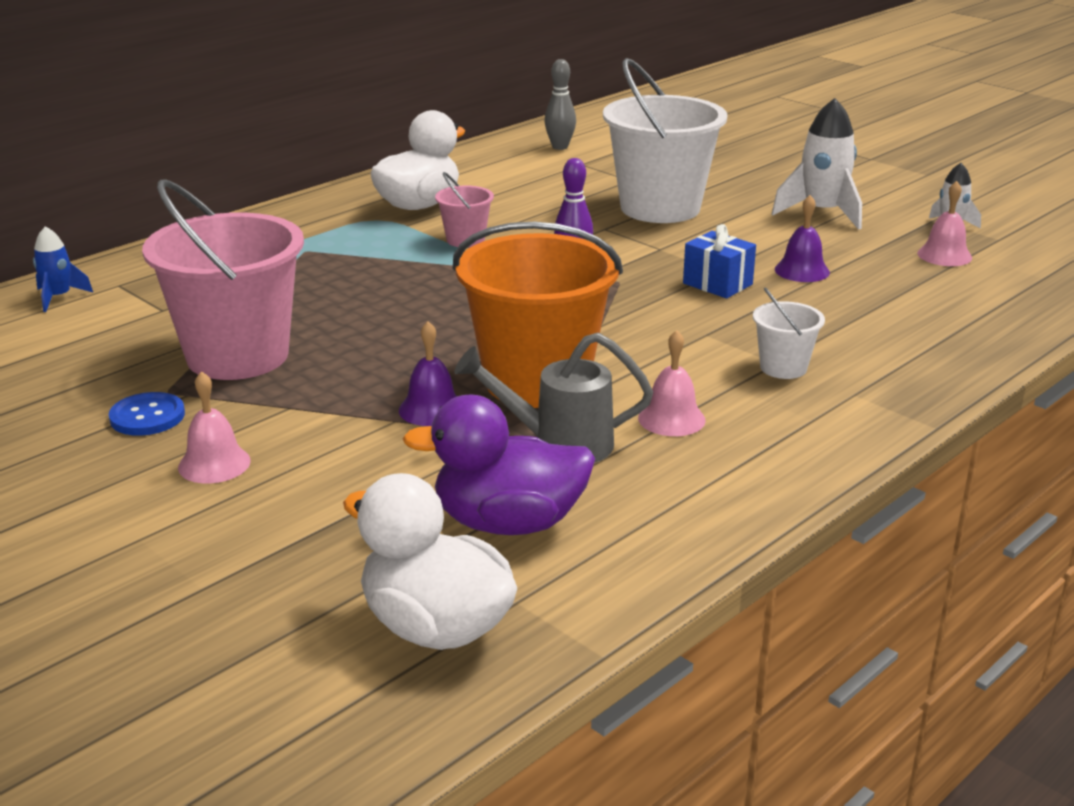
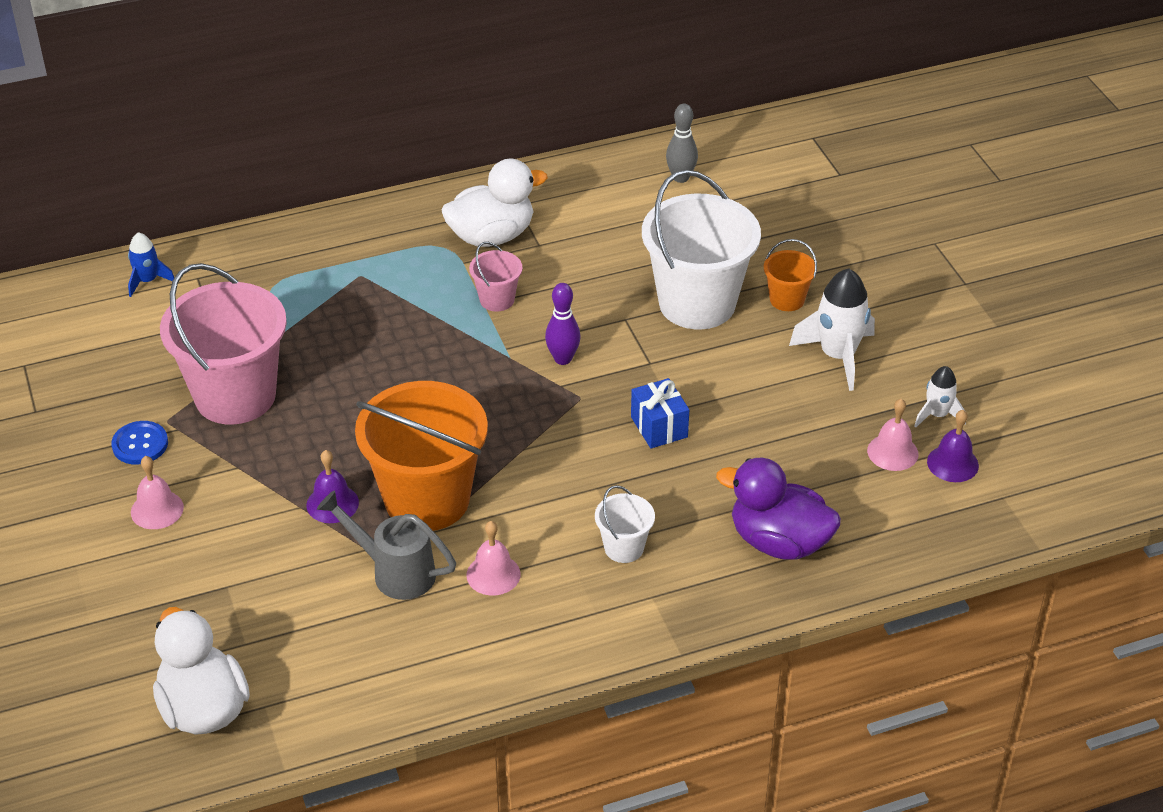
camera: 25 degrees right, 15 degrees up
(508, 523) = (307, 636): purple duck -> purple duck (779, 542)
(736, 192) = (787, 299): none -> orange bucket
(802, 270) = (746, 432): purple bell -> purple bell (952, 463)

